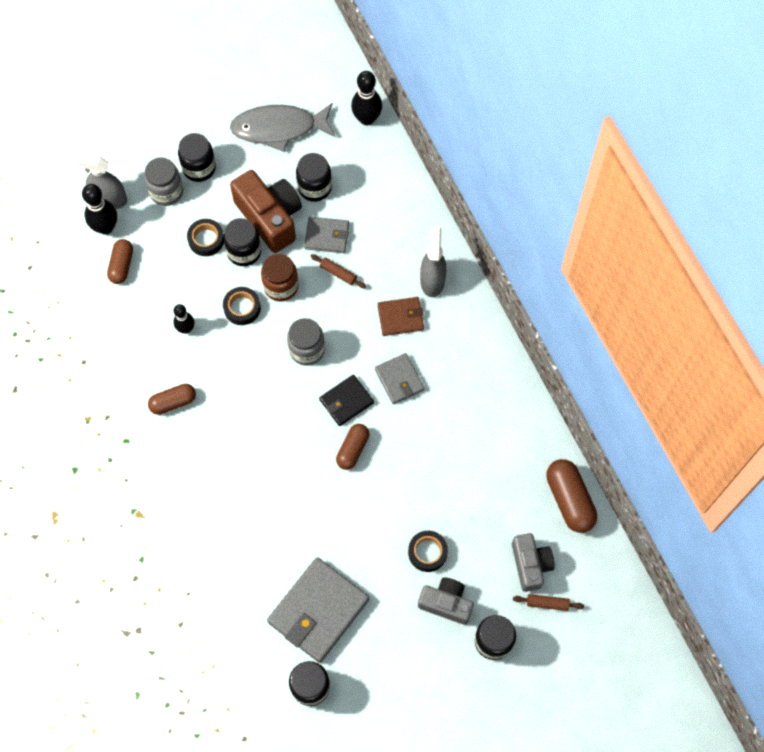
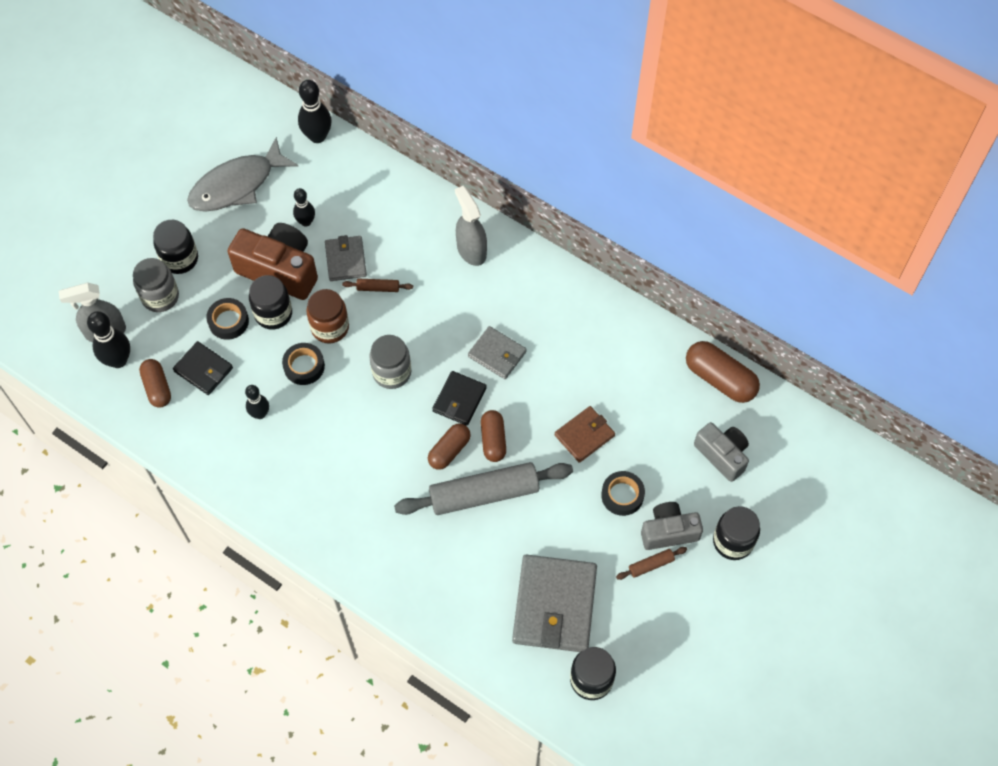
camera: 30 degrees left, 5 degrees down
(164, 269) = (203, 369): none -> black wallet
(173, 402) = (290, 489): brown capsule -> brown capsule (449, 450)
(314, 187) = (306, 222): black jar -> black bowling pin
(318, 490) = (484, 494): none -> grey rolling pin
(327, 236) = (346, 260): grey wallet -> grey wallet turned 75 degrees counterclockwise
(400, 317) = (462, 298): brown wallet -> brown wallet (584, 435)
(547, 603) = (759, 481): brown rolling pin -> brown rolling pin (651, 565)

